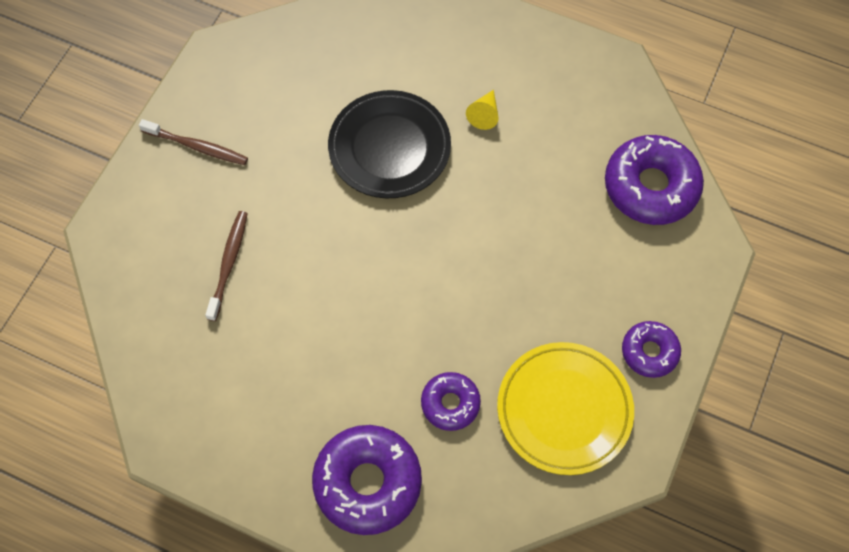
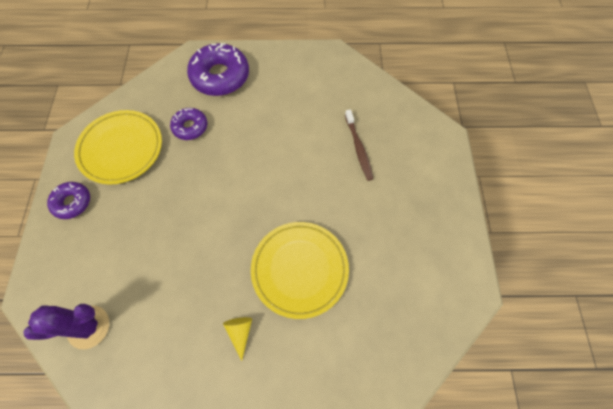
camera: 155 degrees right, 0 degrees up
(197, 146) = (430, 211): brown toothbrush -> none
(389, 148) = (299, 270): black plate -> yellow plate
(650, 187) = (88, 327): purple donut -> purple cactus

